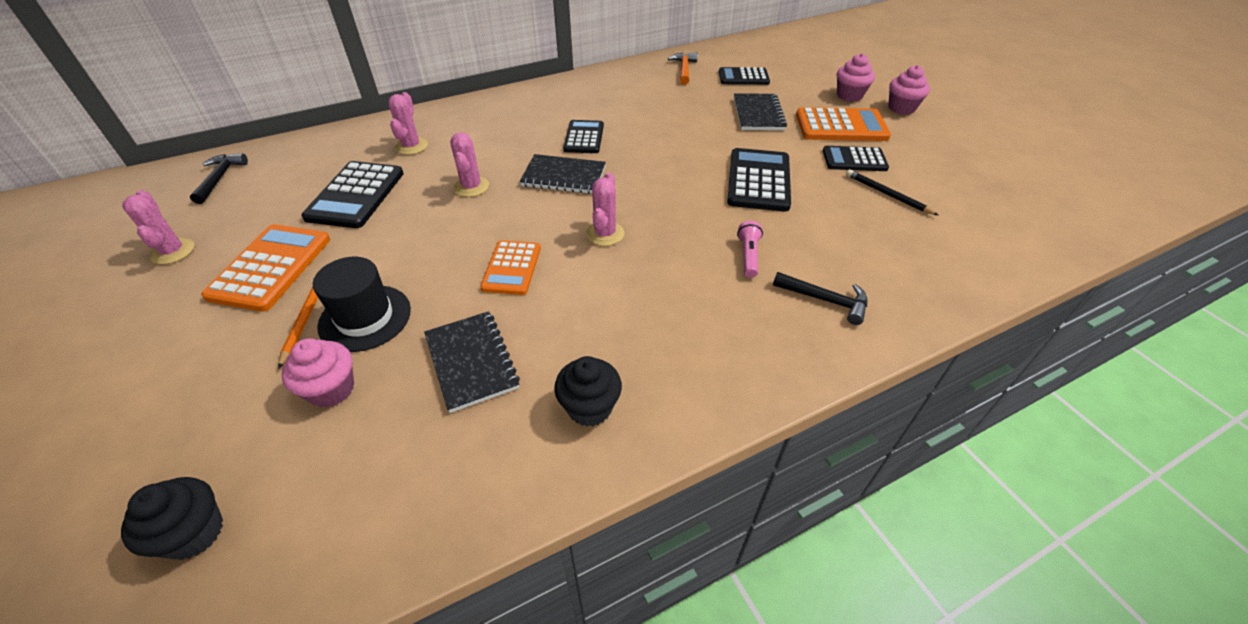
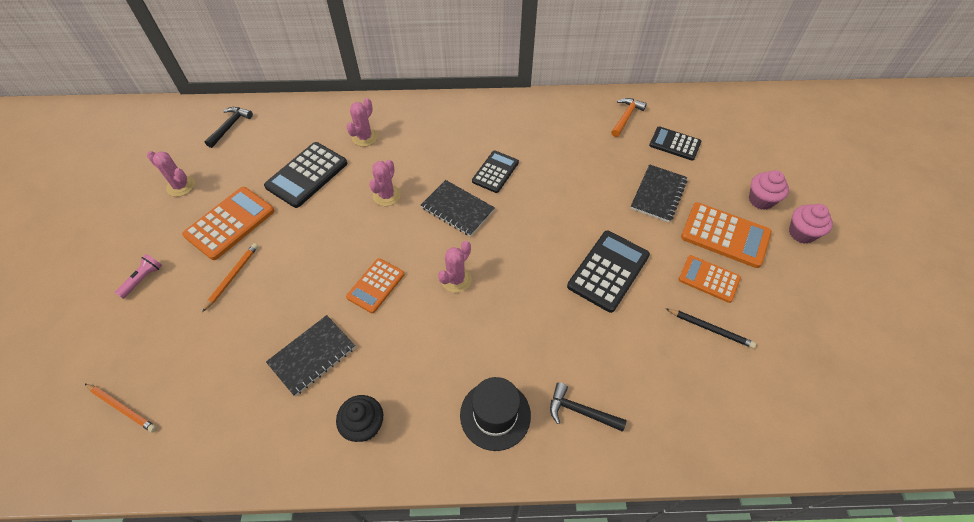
camera: 25 degrees right, 10 degrees up
(173, 251) = (181, 186): pink cactus -> pink cactus turned 60 degrees counterclockwise
(194, 533) = (122, 408): black cupcake -> orange pencil
(331, 389) = (225, 340): pink cupcake -> none
(365, 318) = (266, 291): black hat -> black hat (495, 415)
(471, 362) = (312, 356): black notebook -> black notebook turned 45 degrees clockwise
(748, 256) = (549, 345): pink flashlight -> pink flashlight (143, 279)
(825, 300) = (580, 411): black hammer -> black hammer turned 150 degrees clockwise
(854, 160) = (709, 279): black calculator -> orange calculator
(887, 194) = (710, 329): black pencil -> black pencil turned 135 degrees clockwise

